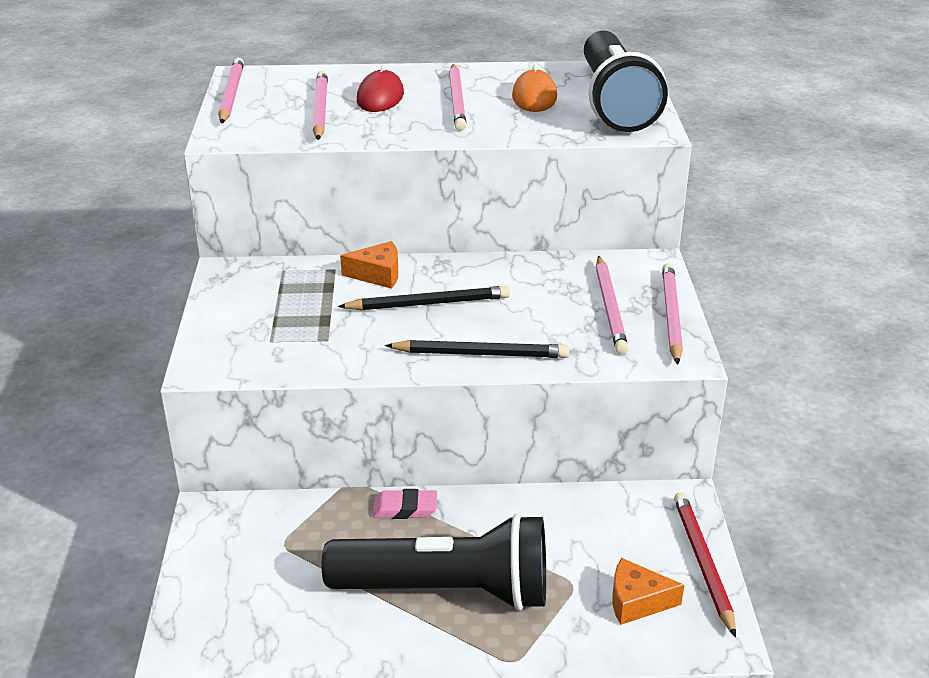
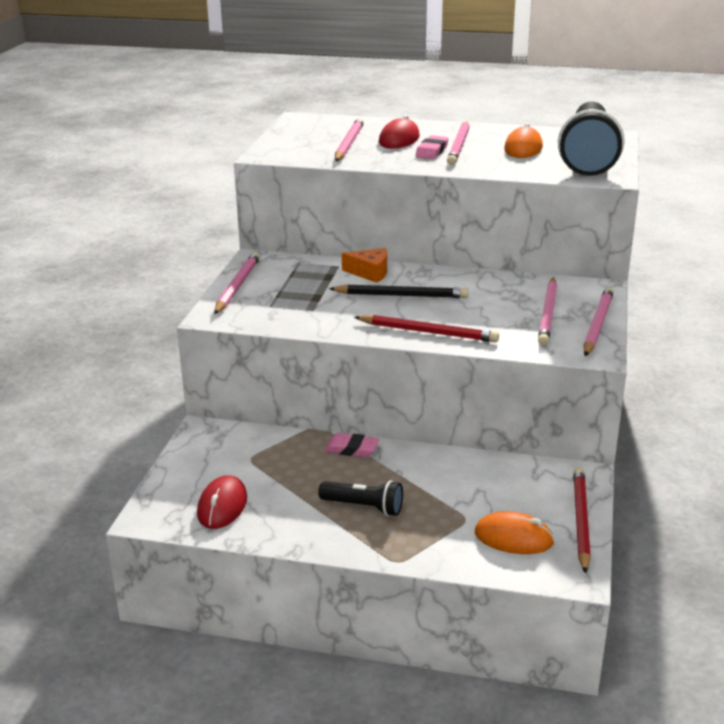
camera: 15 degrees right, 5 degrees down
(231, 95) = (286, 130): pink pencil -> pink pencil (237, 286)
(271, 621) = (222, 506): none -> red mouse
(428, 112) = (432, 151): none -> pink eraser
(448, 590) = (364, 507): black flashlight -> black flashlight, size x0.47
(480, 354) = (428, 332): black pencil -> red pencil
(636, 601) = (513, 538): orange cheese -> orange mouse

